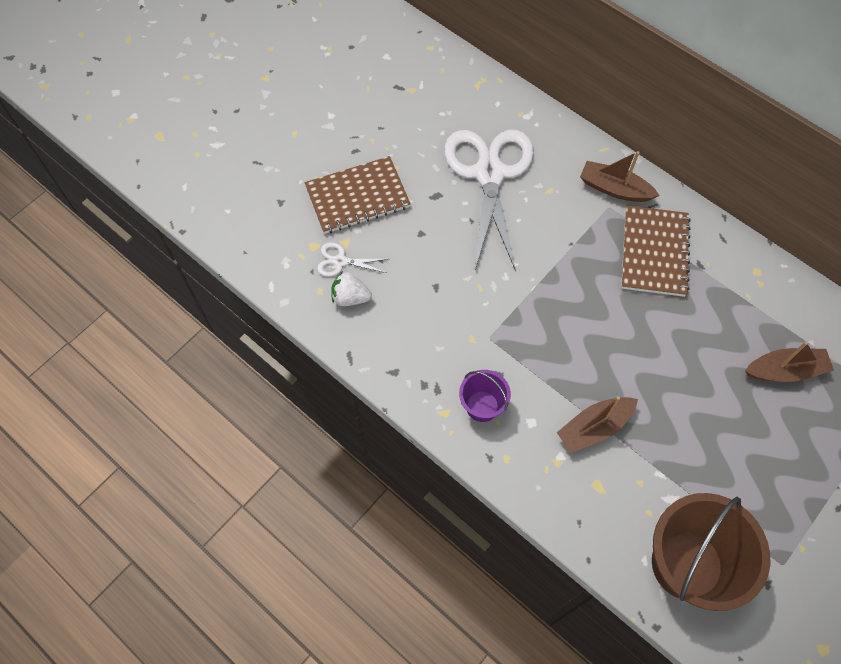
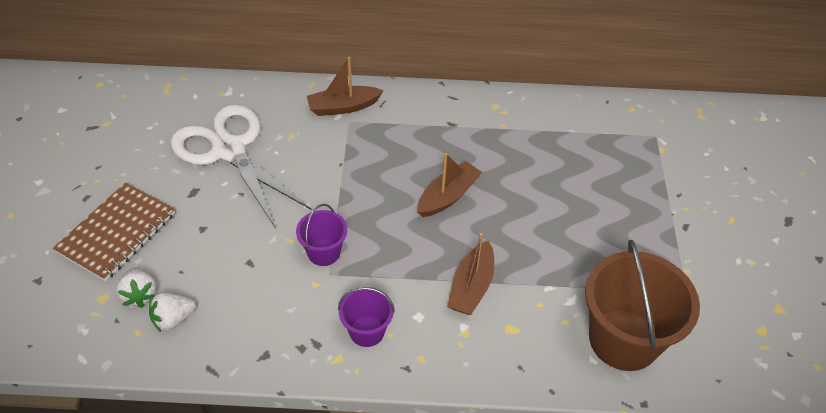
camera: 40 degrees left, 15 degrees down
(340, 261) = (140, 295): white scissors -> white strawberry
(498, 316) = (324, 252): none -> purple bucket
(654, 252) = (410, 134): brown notebook -> none
(785, 370) = (571, 159): brown boat -> brown boat (448, 196)

